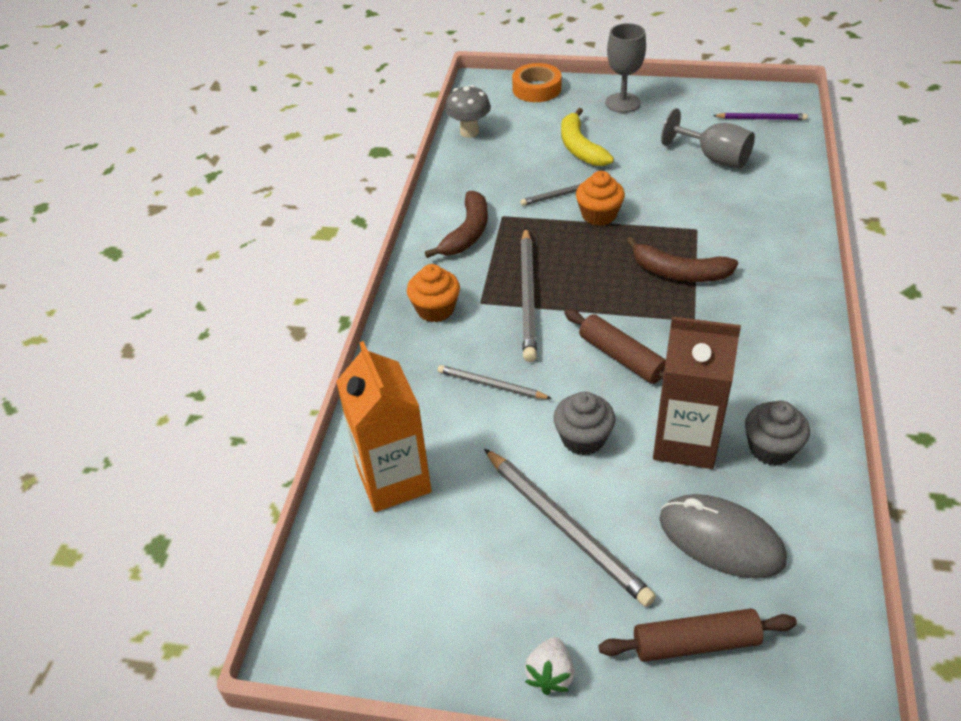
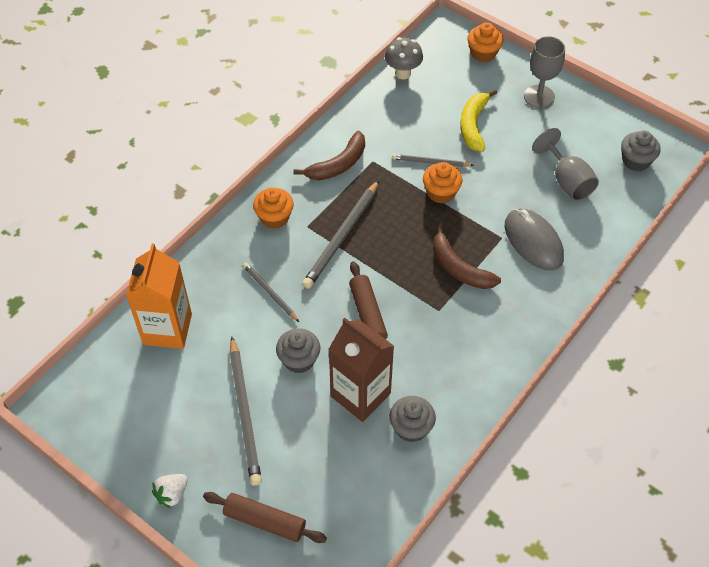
camera: 25 degrees right, 10 degrees up
(536, 89) = (483, 53): orange tape -> orange cupcake
(721, 540) = (330, 469): grey mouse -> grey mouse (533, 242)
(761, 119) = (636, 161): purple pencil -> grey cupcake

